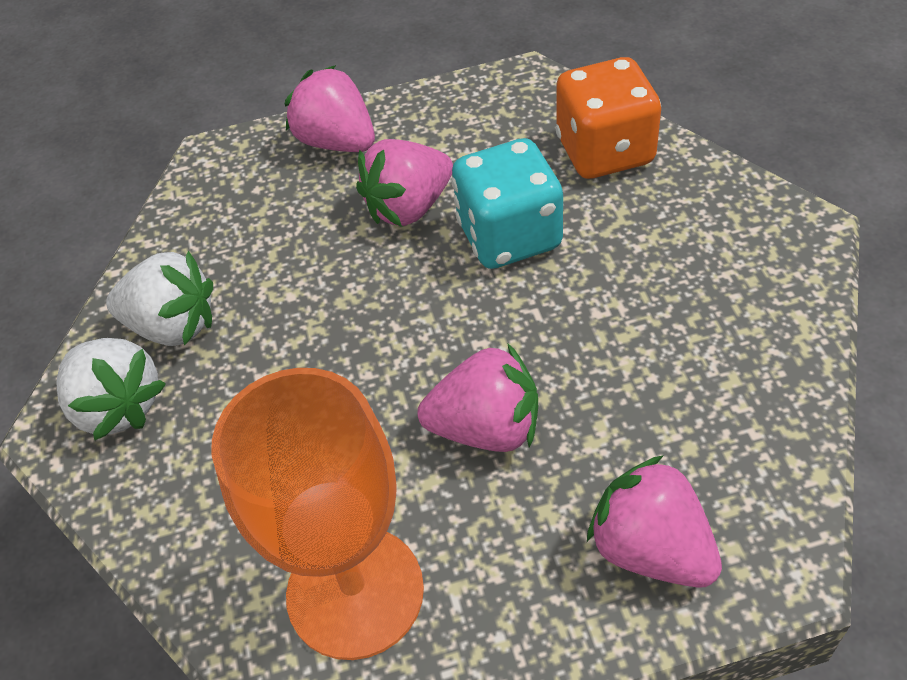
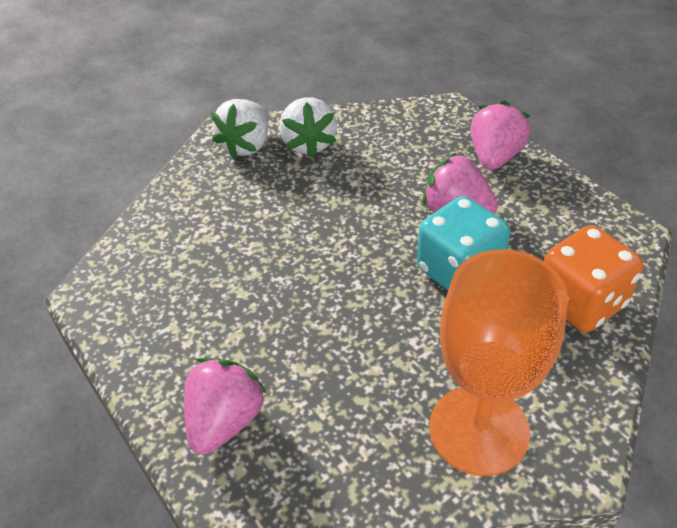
camera: 65 degrees right, 5 degrees down
(355, 592) = (159, 282): orange goblet -> orange goblet (479, 430)
(486, 428) = (289, 307): pink strawberry -> none

